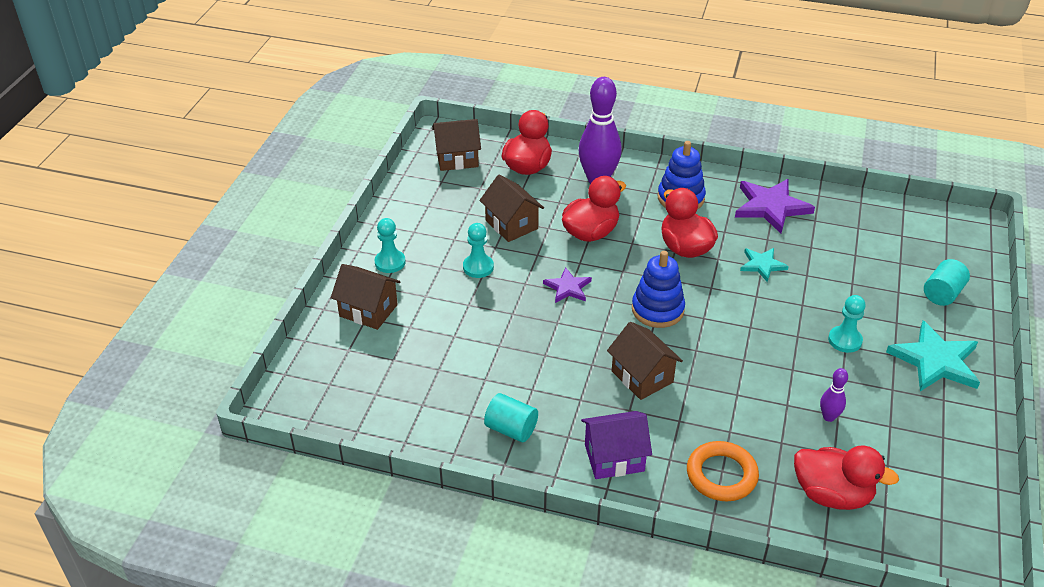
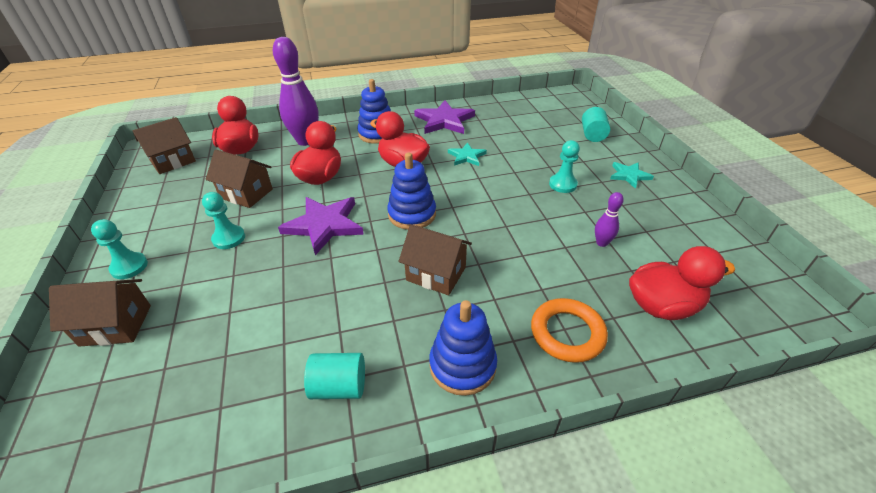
camera: 30 degrees left, 0 degrees up
(568, 288) = (324, 225): purple star -> purple star, size x1.76
(614, 458) = (462, 365): purple house -> blue stacking toy
(935, 361) = (629, 175): turquoise star -> turquoise star, size x0.57

